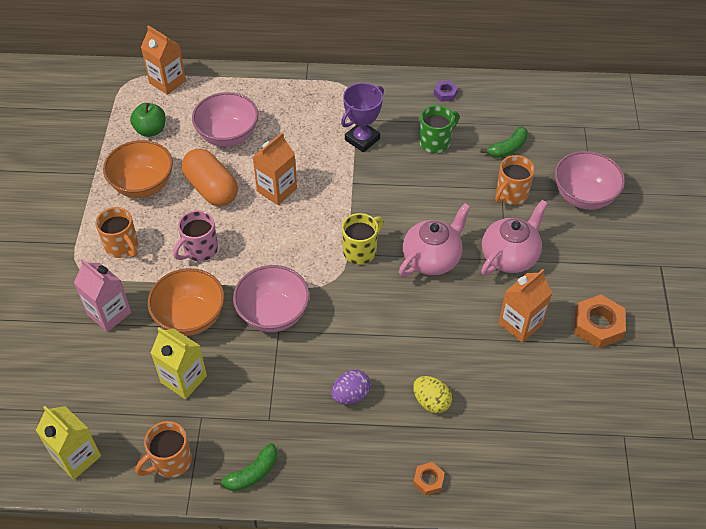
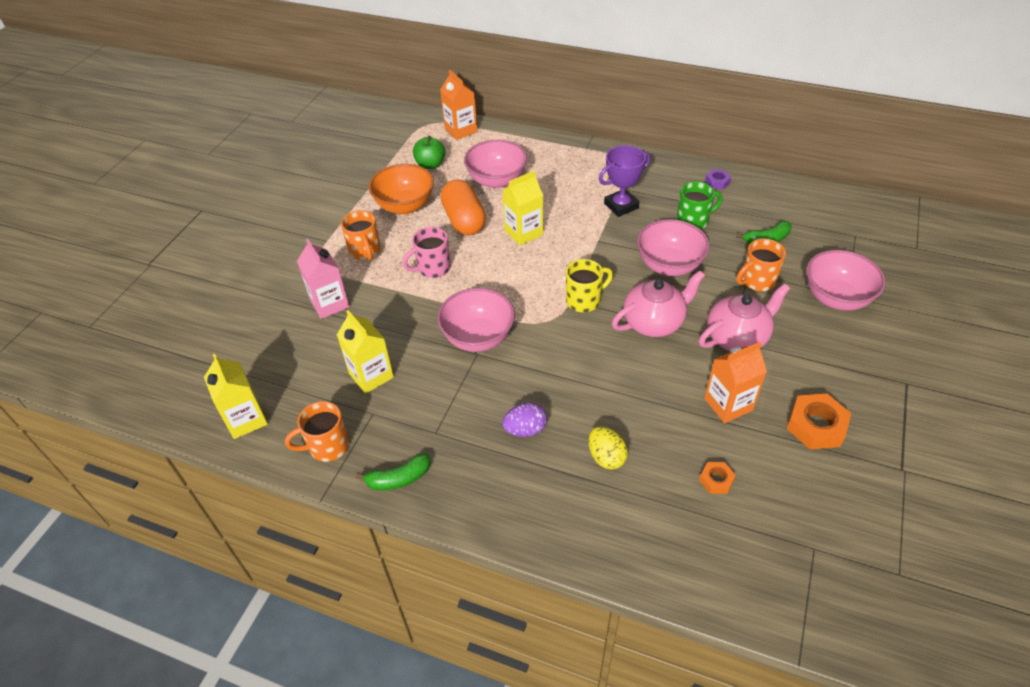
camera: 20 degrees right, 5 degrees down
(190, 317) = (400, 323): orange bowl -> none
(277, 190) = (523, 233): orange carton -> yellow carton
(427, 195) = (669, 265): none -> pink bowl
(428, 480) = (575, 535): orange nut -> orange nut (716, 480)

